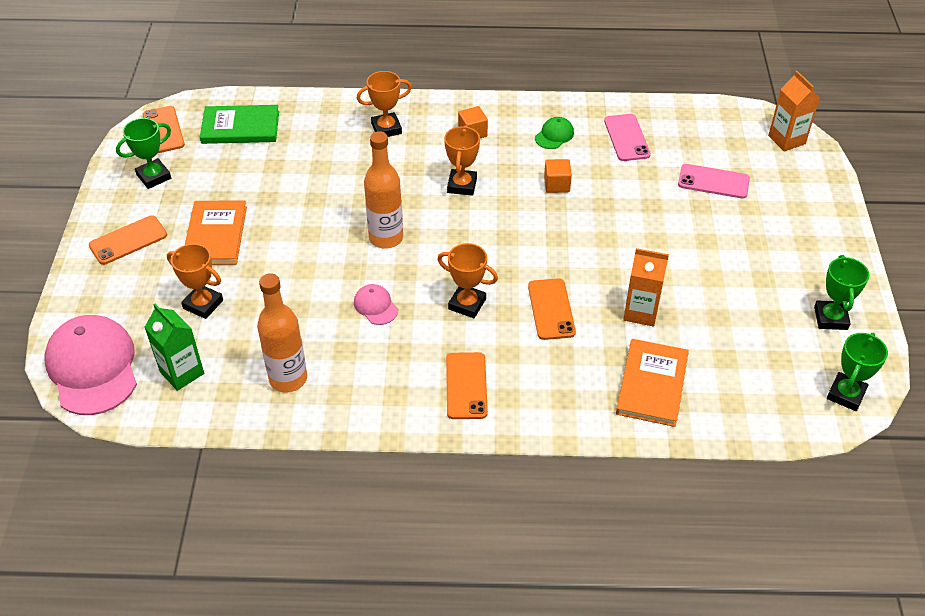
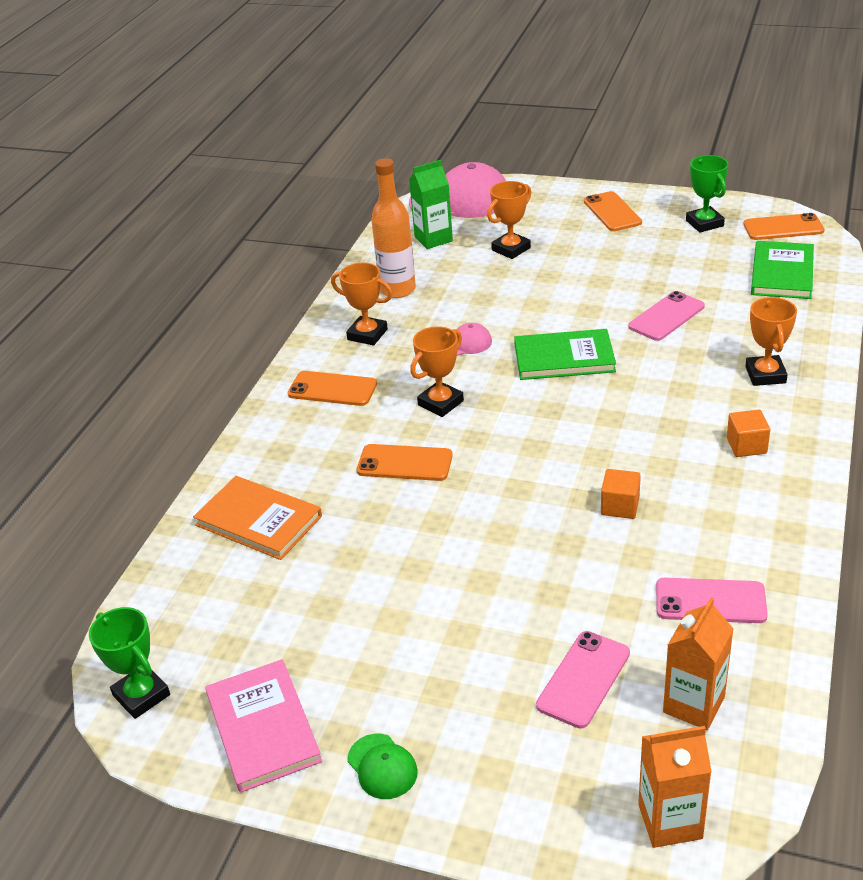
camera: 110 degrees right, 10 degrees down
(216, 235) = (604, 256): orange book -> none
(314, 185) = (666, 316): none -> pink phone
(386, 238) = (564, 358): orange bottle -> green book
(462, 185) = (639, 423): orange trophy -> orange trophy (367, 334)
(554, 135) = (729, 523): green cap -> green cap (382, 766)
(641, 312) = (365, 536): orange carton -> orange carton (693, 705)
(830, 318) = (263, 727): green trophy -> pink book

